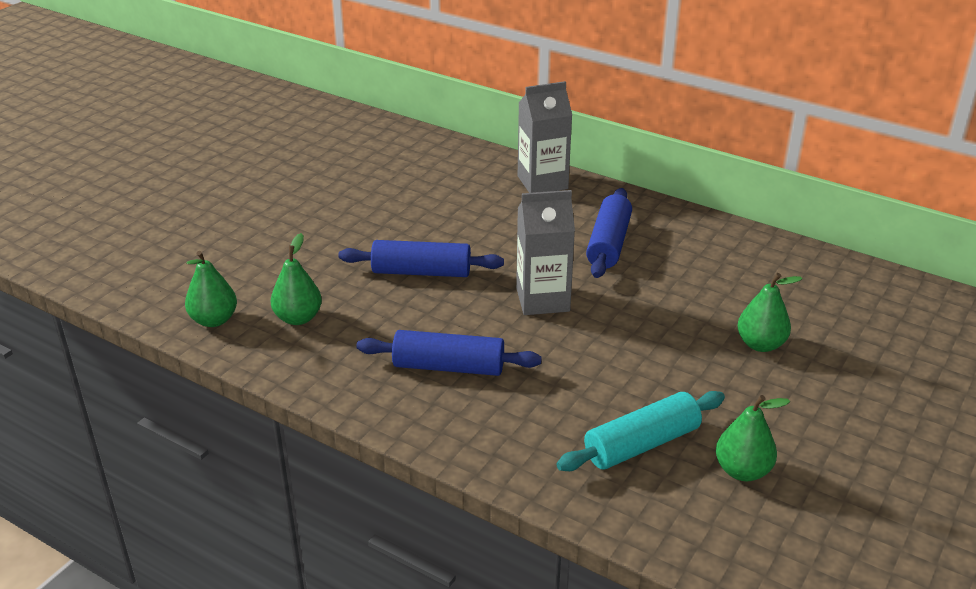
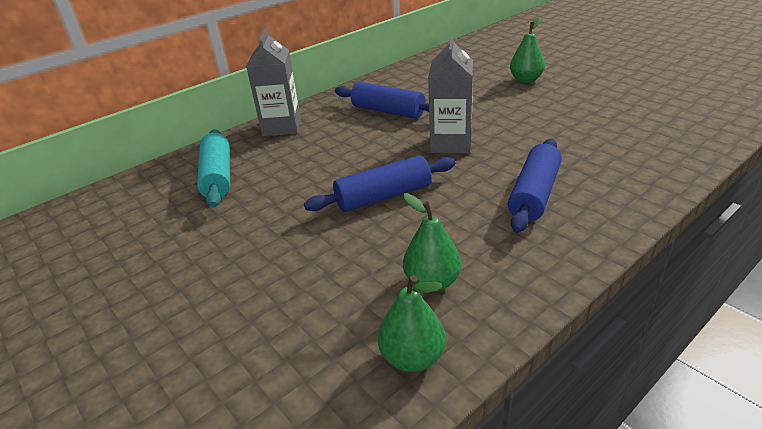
camera: 70 degrees left, 0 degrees up
(421, 272) = (383, 196): blue rolling pin -> blue rolling pin turned 45 degrees clockwise
(641, 444) = (631, 127): turquoise rolling pin -> turquoise rolling pin (218, 176)
(742, 471) = (653, 100): green pear -> none

